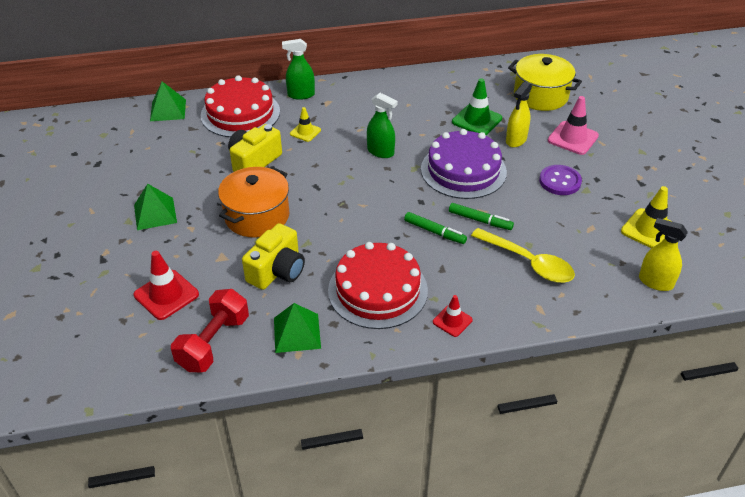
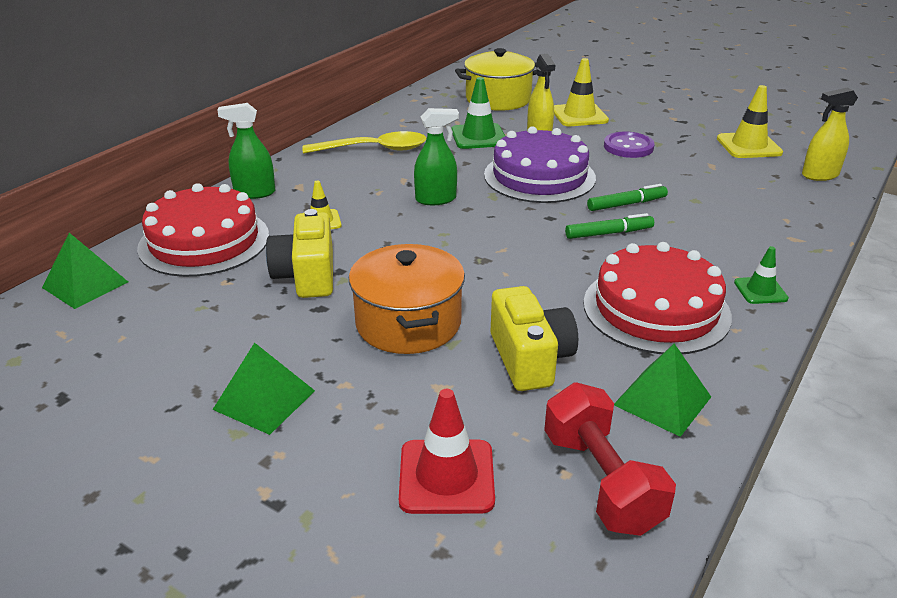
camera: 45 degrees left, 10 degrees down
(301, 95) = (254, 193): green spray bottle -> green spray bottle turned 45 degrees clockwise
(452, 321) = (760, 290): red traffic cone -> green traffic cone
(528, 262) = (721, 212): yellow spoon -> yellow spoon (374, 149)
(573, 138) = (579, 115): pink traffic cone -> yellow traffic cone

